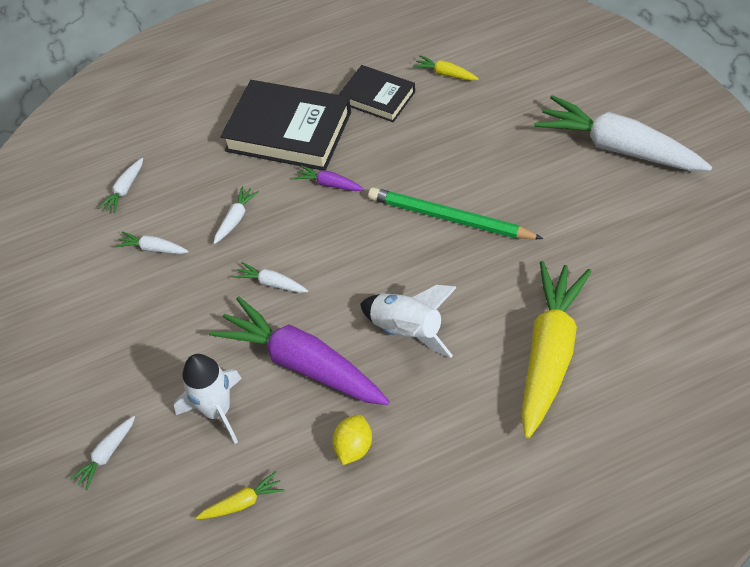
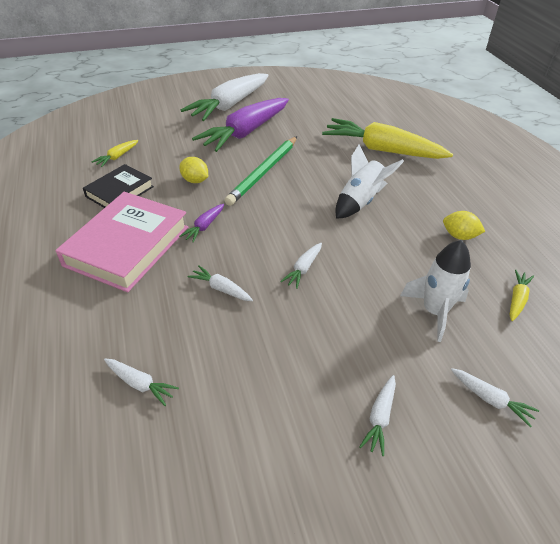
camera: 90 degrees left, 10 degrees down
(153, 248) = (238, 357): white carrot -> white carrot (379, 418)
(243, 502) = (517, 299): yellow carrot -> yellow carrot turned 45 degrees clockwise
(288, 131) = (127, 246): black book -> pink book
(301, 363) = (386, 257): purple carrot -> purple carrot (245, 133)
(414, 155) = (195, 180): none -> yellow lemon

